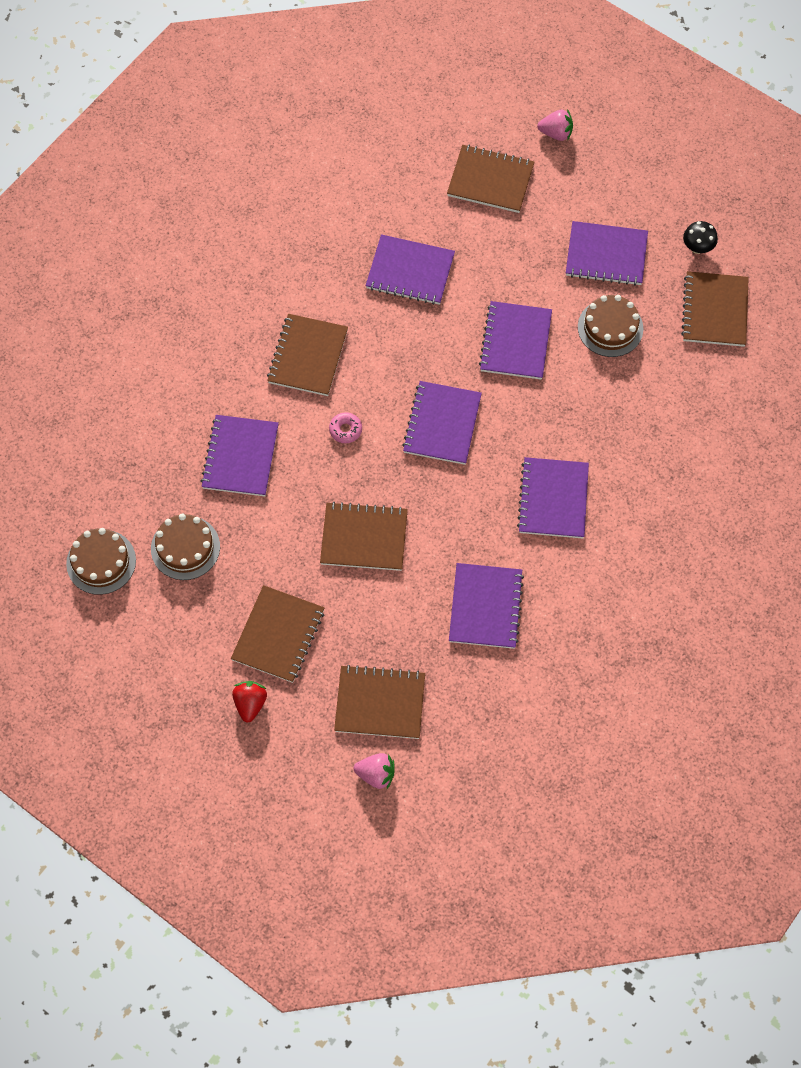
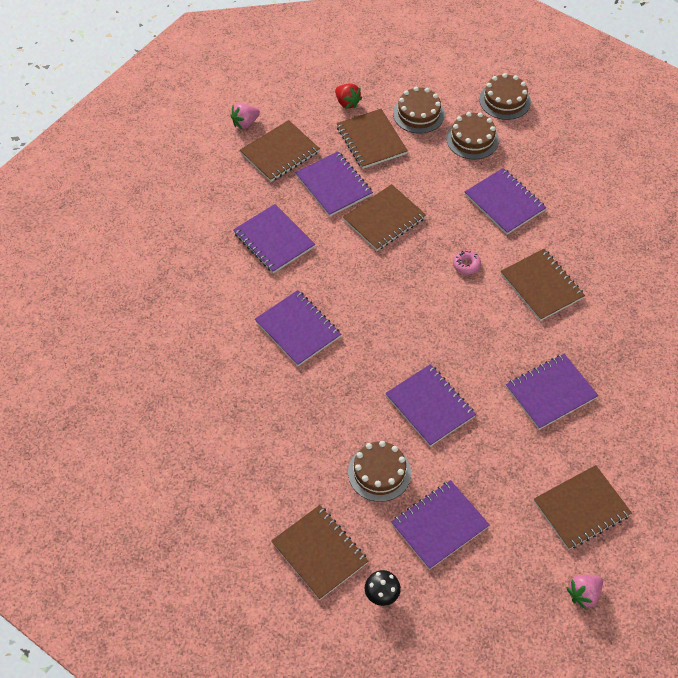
camera: 135 degrees right, 10 degrees down
(198, 624) = (418, 114): none -> brown cake
(442, 424) = (415, 316): purple notebook -> purple notebook (333, 185)

